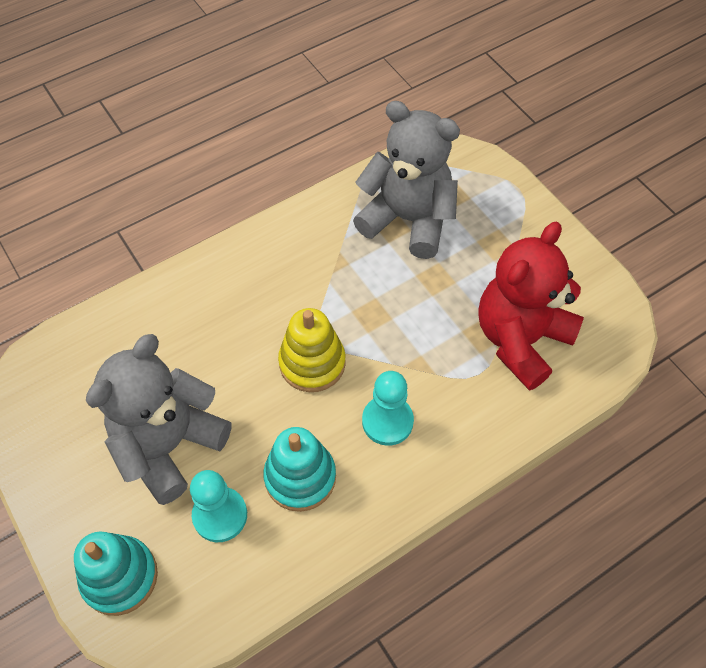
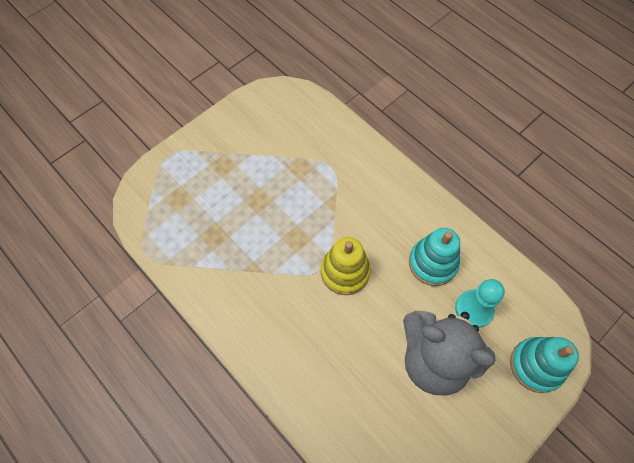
camera: 100 degrees left, 5 degrees up
(387, 421) = (378, 216): turquoise pawn -> none
(408, 219) = (206, 225): grey teddy bear -> none
(521, 339) = (300, 145): red teddy bear -> none

